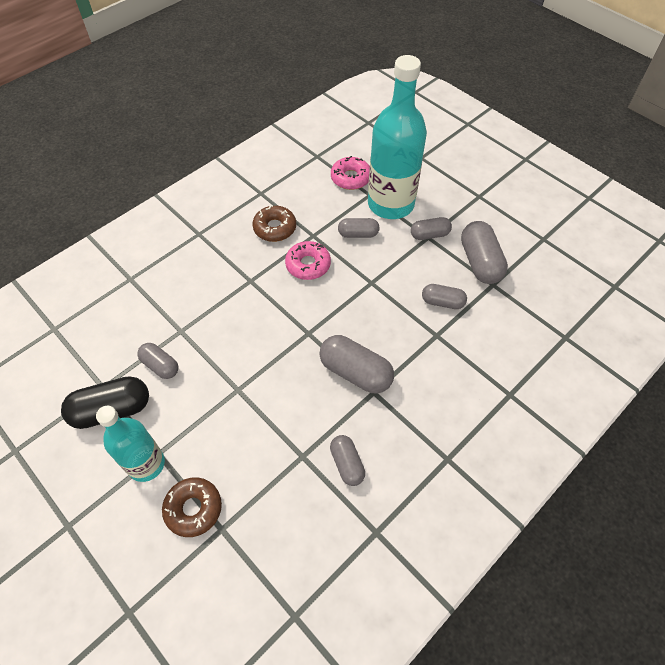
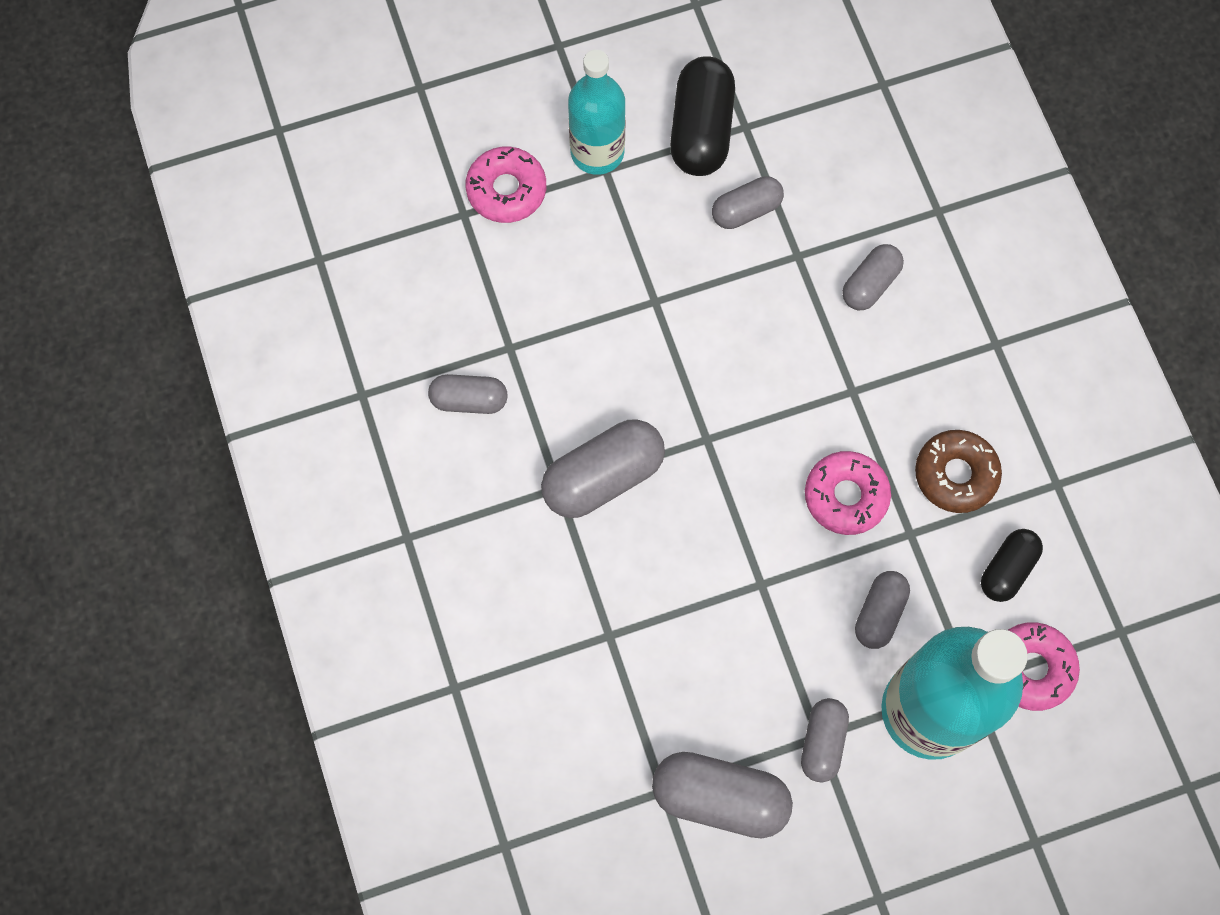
camera: 115 degrees right, 15 degrees up
(193, 509) = (506, 190): brown donut -> pink donut
(310, 197) = (1007, 569): none -> black capsule
(442, 302) = (667, 681): grey capsule -> grey capsule (870, 284)

